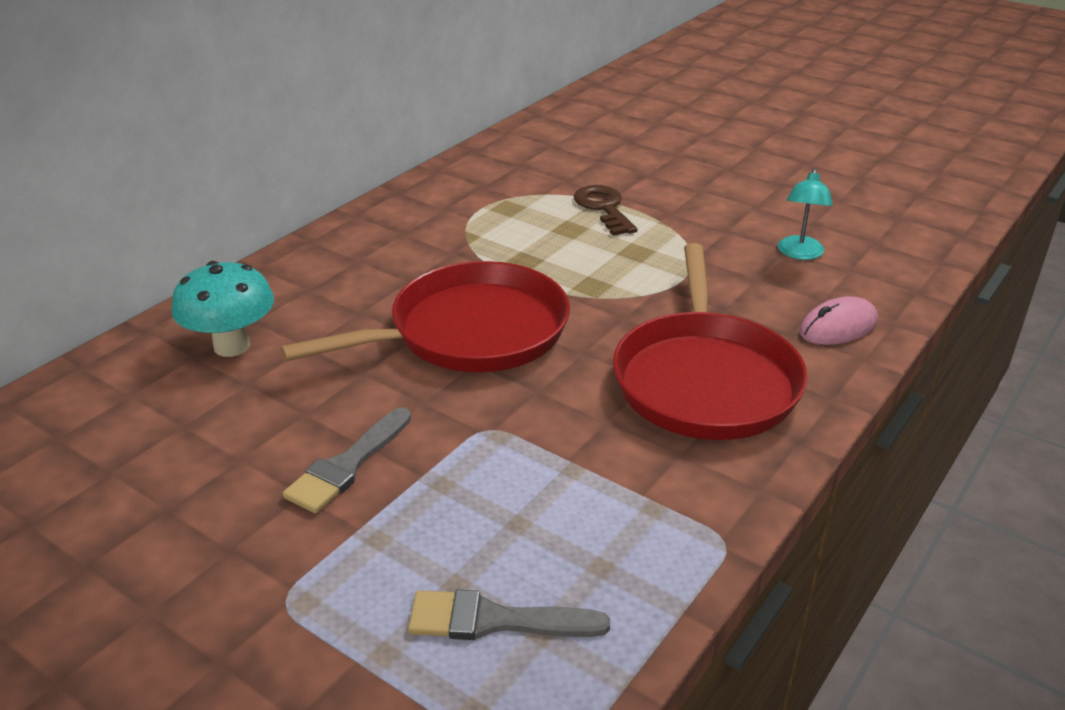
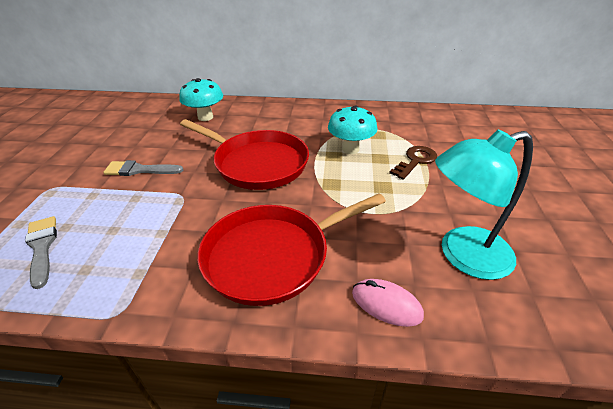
camera: 60 degrees right, 5 degrees up
(521, 242) = (350, 149): none -> turquoise mushroom
(800, 254) = (463, 255): turquoise lamp -> turquoise lamp, size x1.96

